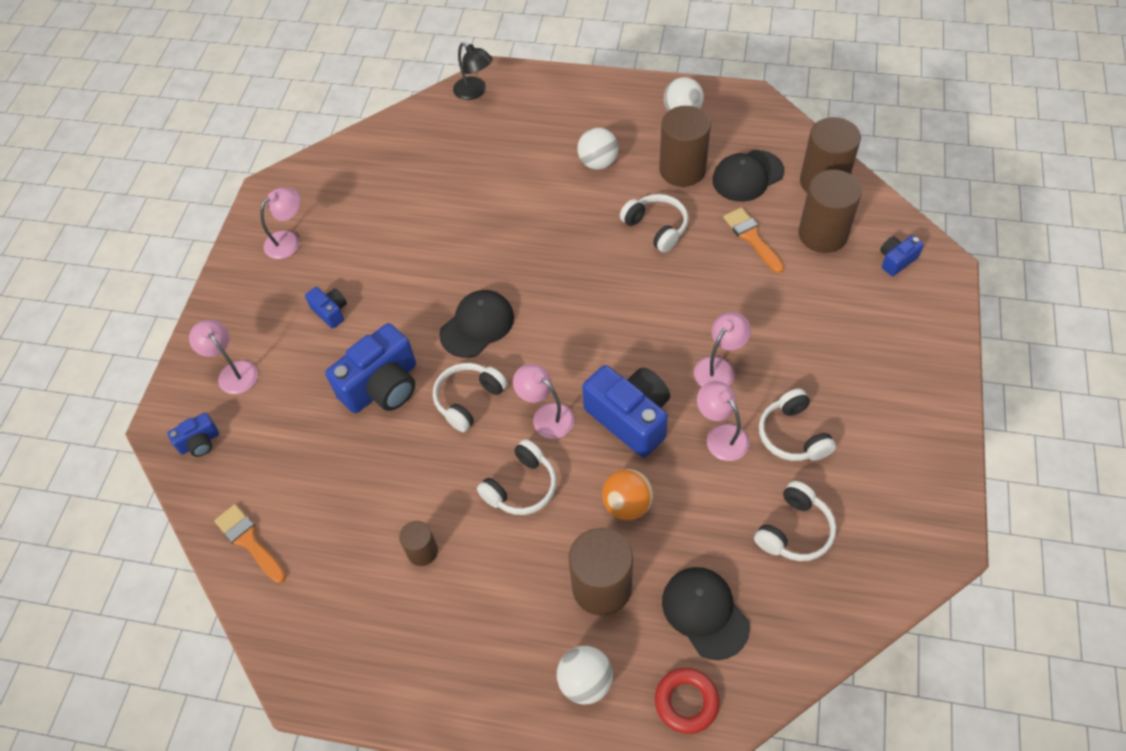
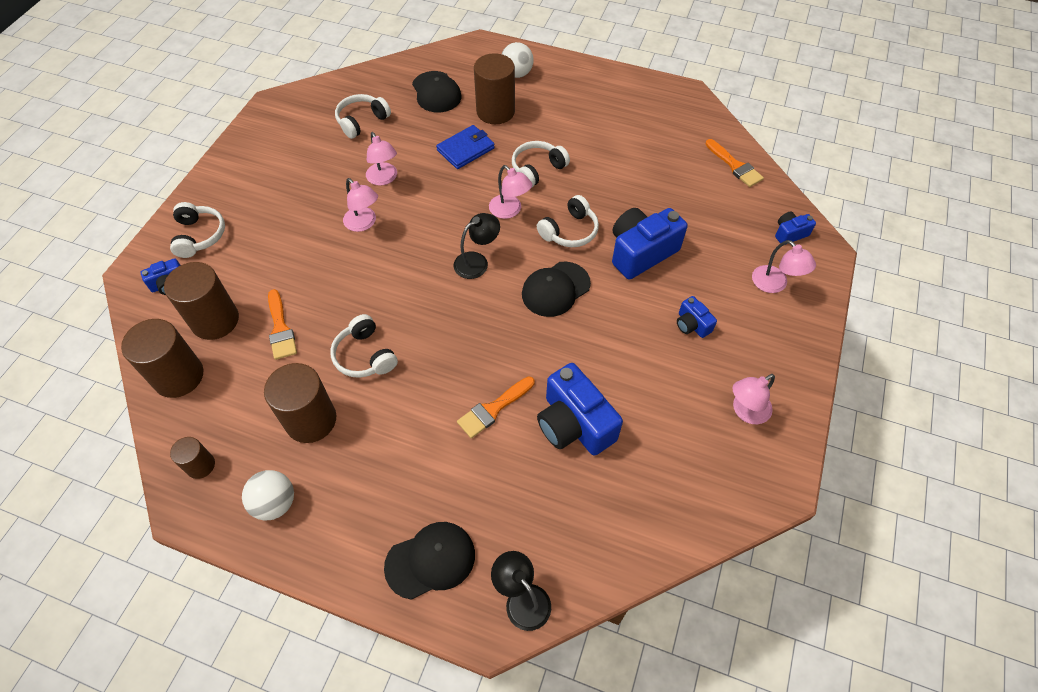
camera: 175 degrees left, 0 degrees up
(422, 551) = (611, 144): brown cylinder -> brown cylinder (200, 465)
(521, 204) = (493, 409): none -> orange brush
(570, 342) = (477, 261): none -> black lamp
(598, 163) = (397, 447): white ball -> none
(627, 504) = (466, 149): orange ball -> blue wallet
(630, 418) = (446, 200): blue camera -> blue camera (574, 424)
(686, 702) = (462, 60): red ring -> none
(719, 367) = (364, 223): pink lamp -> pink lamp turned 90 degrees counterclockwise
(747, 176) = (248, 398): black cap -> black cap (430, 560)
(792, 435) = (333, 171): white headphones -> white headphones (199, 236)

